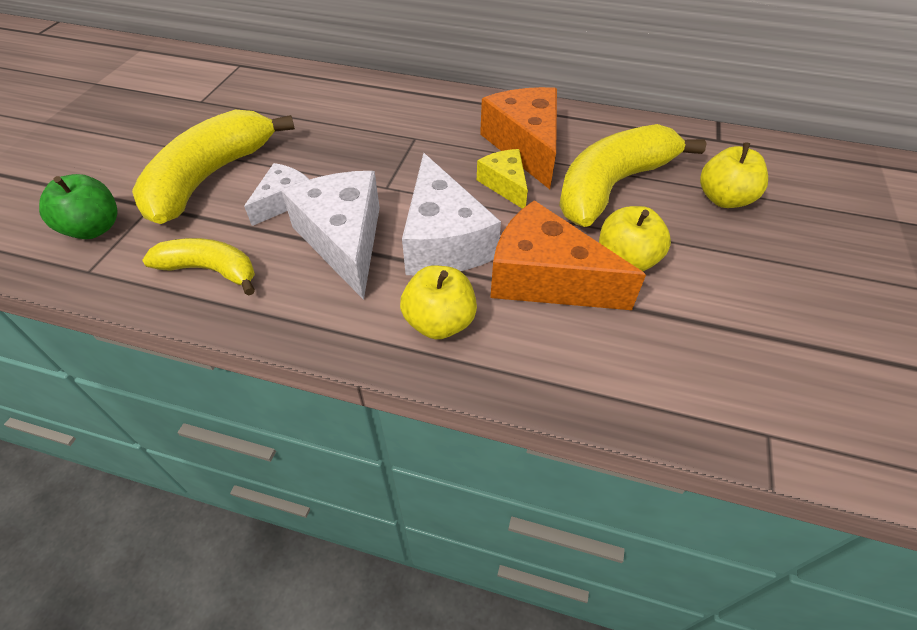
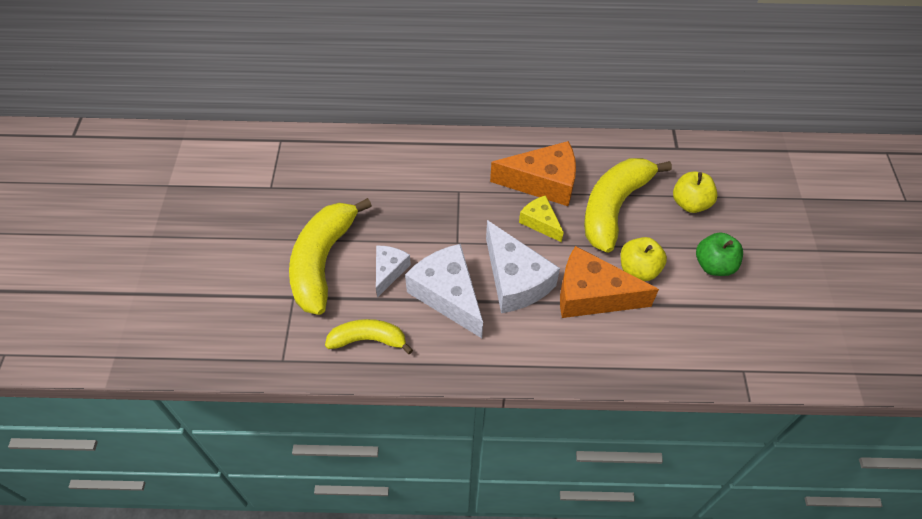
camera: 15 degrees left, 5 degrees up
(94, 228) = (264, 325): green apple -> green apple (713, 265)
(439, 322) = (536, 343): yellow apple -> none
(525, 146) = (543, 182): orange cheese -> orange cheese turned 120 degrees clockwise

